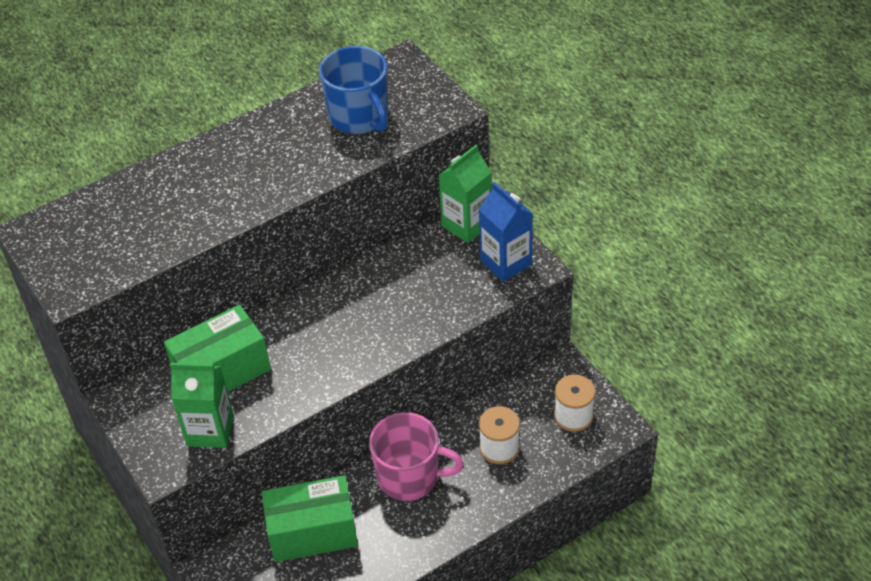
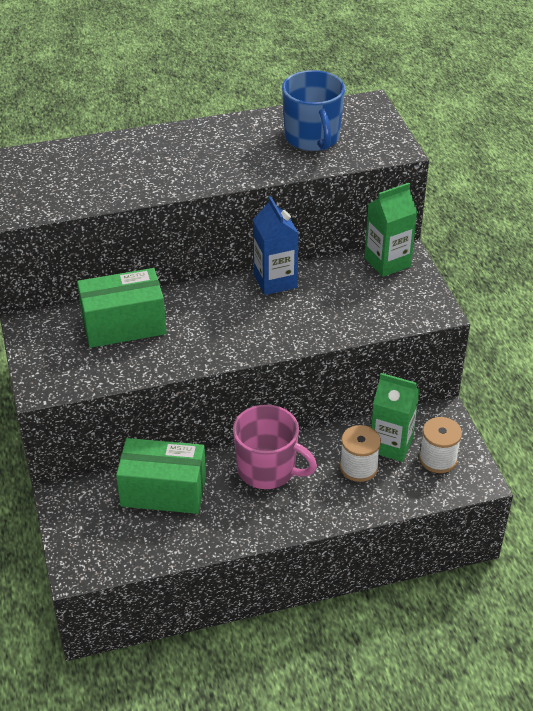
camera: 15 degrees right, 5 degrees down
(210, 430) = (93, 368): green carton -> green carton (391, 445)
(506, 262) = (411, 300): blue carton -> blue carton (275, 281)

